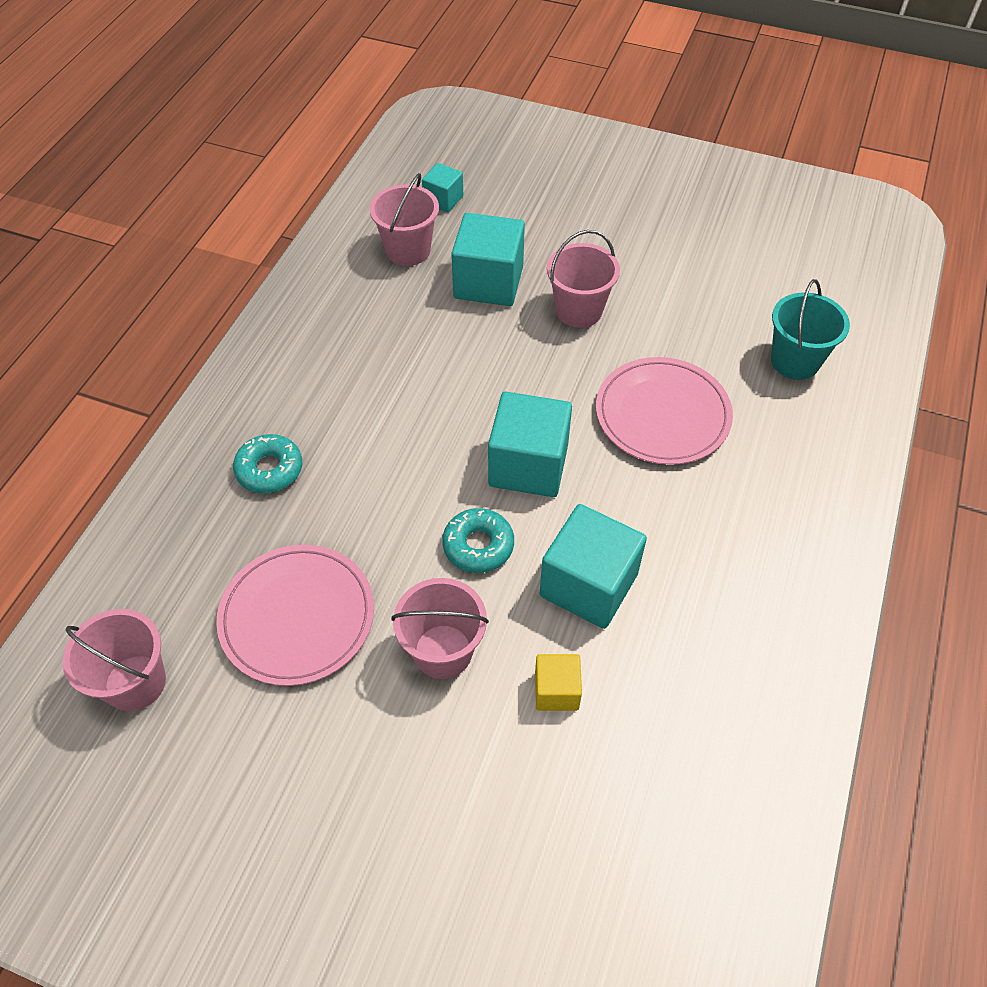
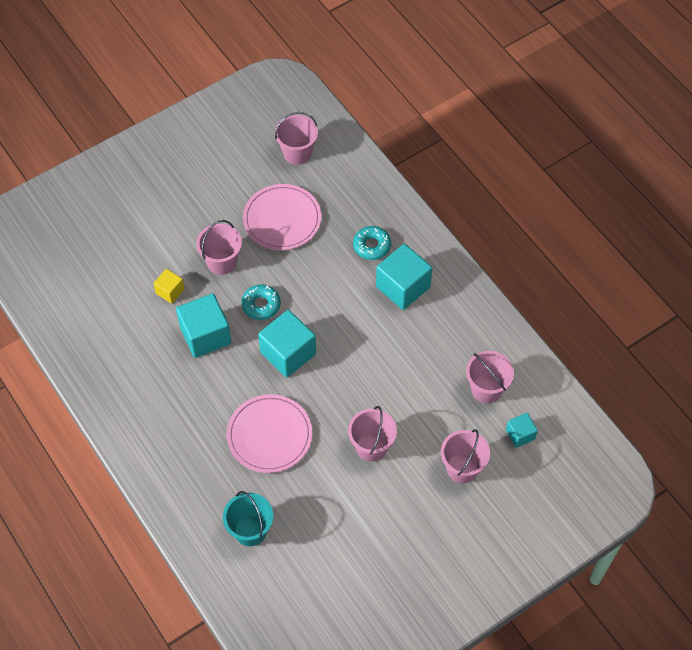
camera: 125 degrees right, 5 degrees up
(488, 282) = (428, 414): turquoise cube -> turquoise cube (403, 287)
(529, 225) = (462, 468): none -> pink bucket

